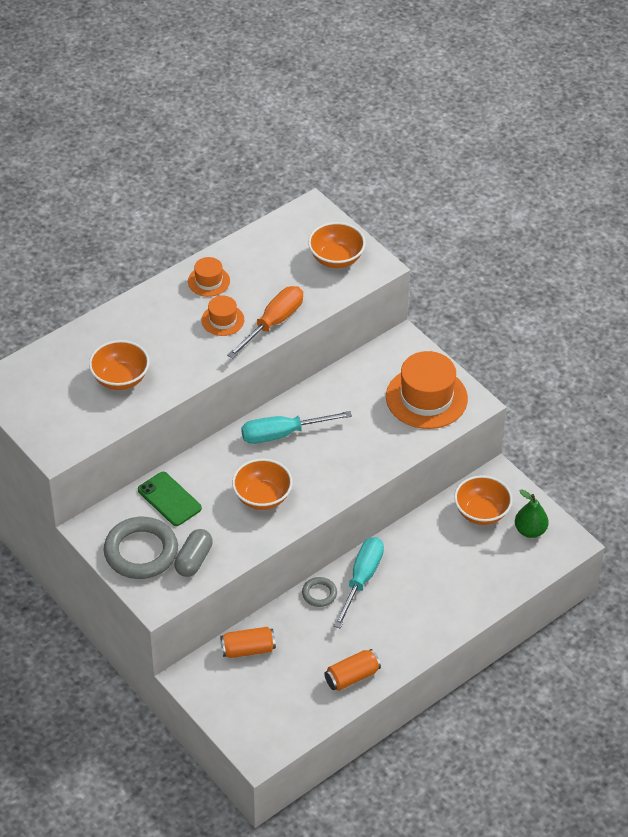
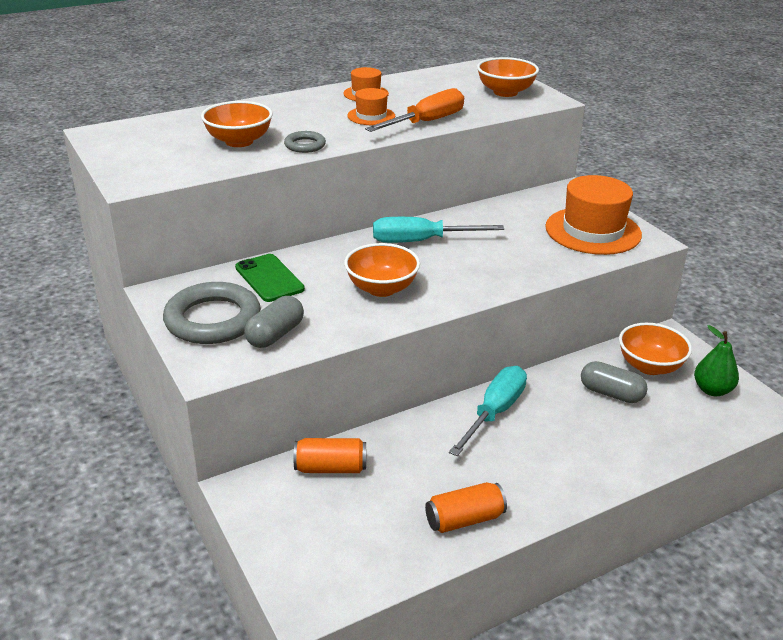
camera: 10 degrees right, 15 degrees down
(319, 594) = (438, 420): grey ring -> grey ring (305, 145)
(451, 546) = (611, 393): none -> grey capsule

